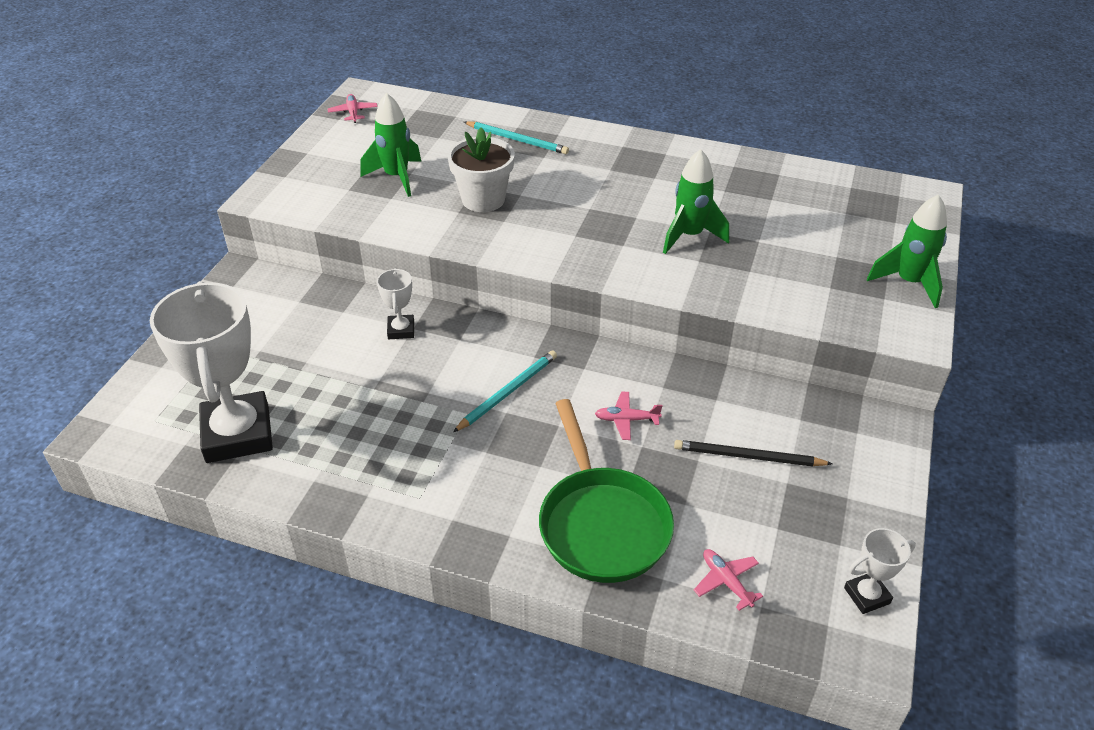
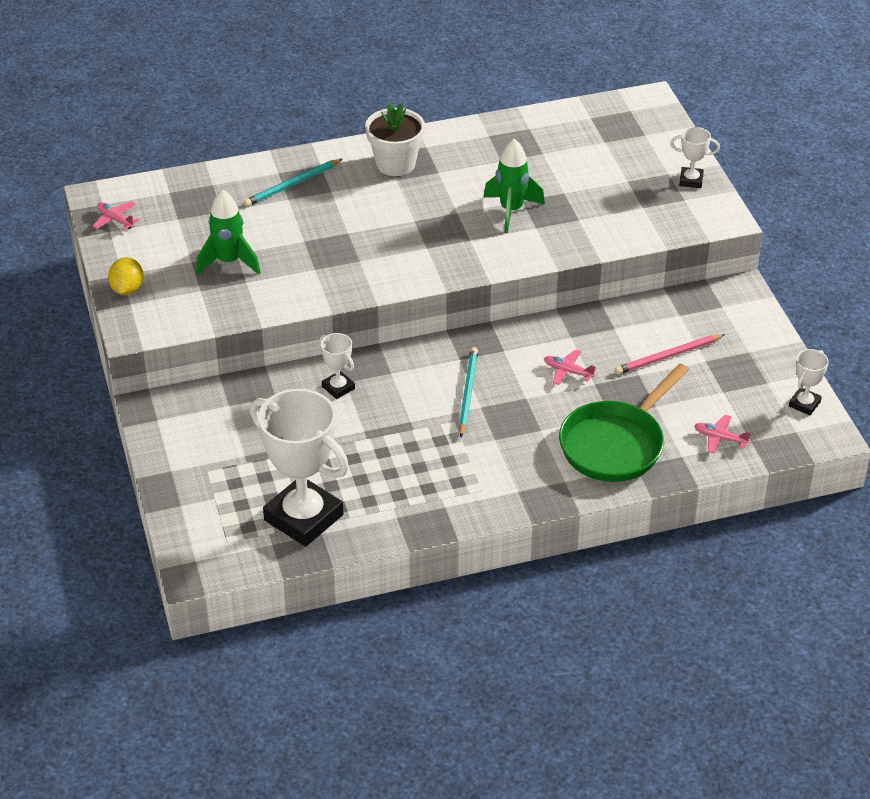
camera: 35 degrees left, 0 degrees up
(296, 165) = (127, 289): none -> yellow lemon
(483, 199) = (323, 250): white flower pot -> white flower pot (395, 164)
(517, 140) = (292, 185): turquoise pencil -> turquoise pencil turned 150 degrees clockwise
(601, 524) = (615, 444): green pan -> green pan turned 90 degrees clockwise
(626, 420) = (568, 371): pink plane -> pink plane turned 60 degrees clockwise
(748, 456) = (668, 356): black pencil -> pink pencil
(909, 283) = (691, 180): green rocket -> white trophy

